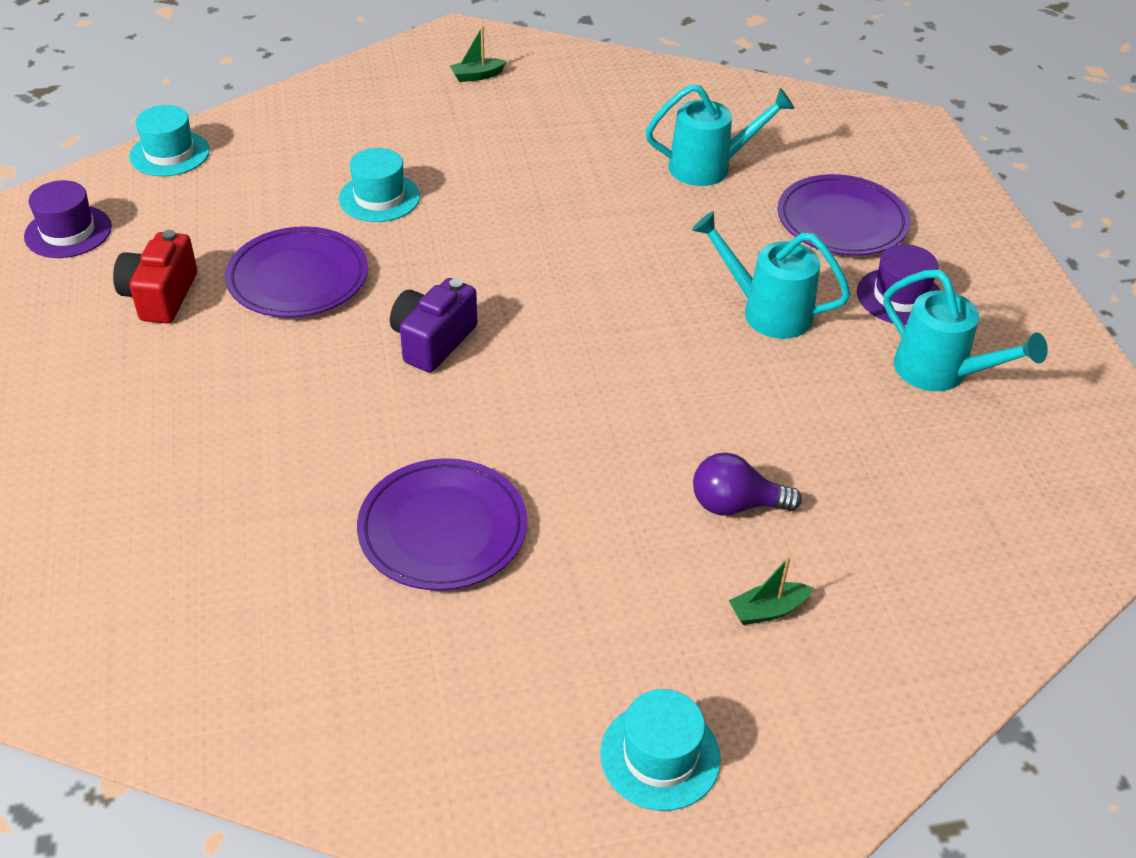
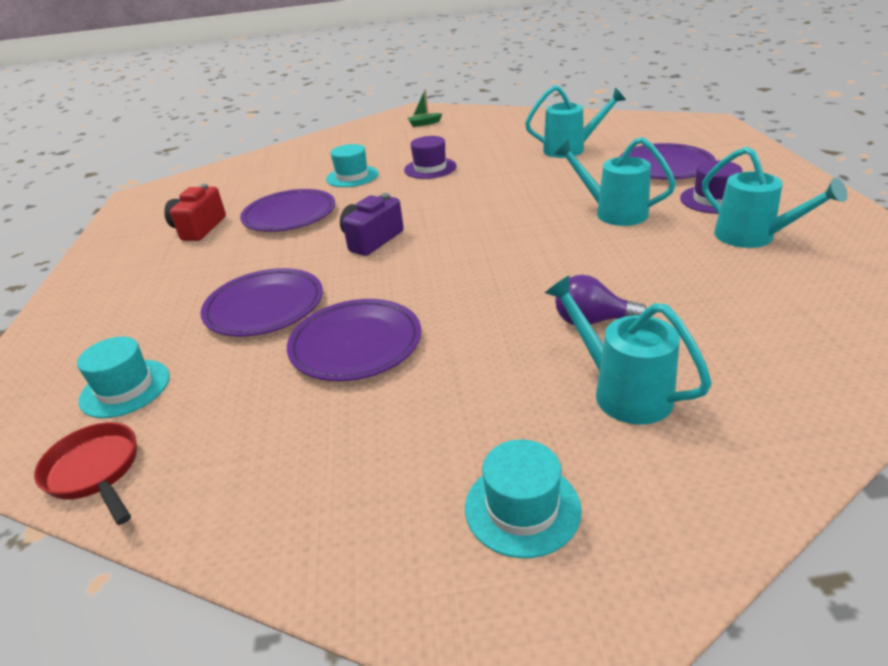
camera: 10 degrees right, 10 degrees down
(68, 232) = (155, 203): purple hat -> purple hat (430, 168)
(161, 710) = (95, 472): none -> red pan
(169, 154) = (230, 167): turquoise hat -> turquoise hat (125, 388)
(305, 460) = (264, 307): none -> purple plate
(767, 610) = (622, 391): green boat -> turquoise watering can

